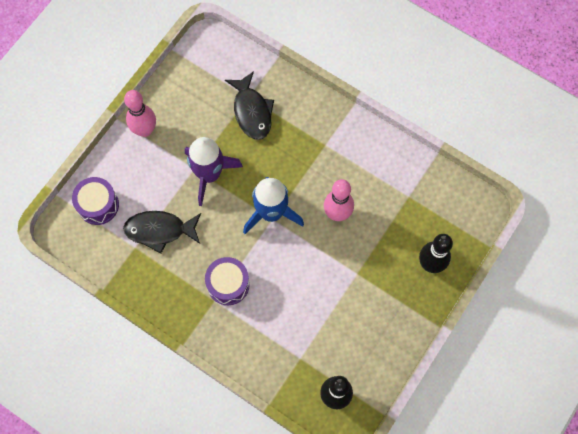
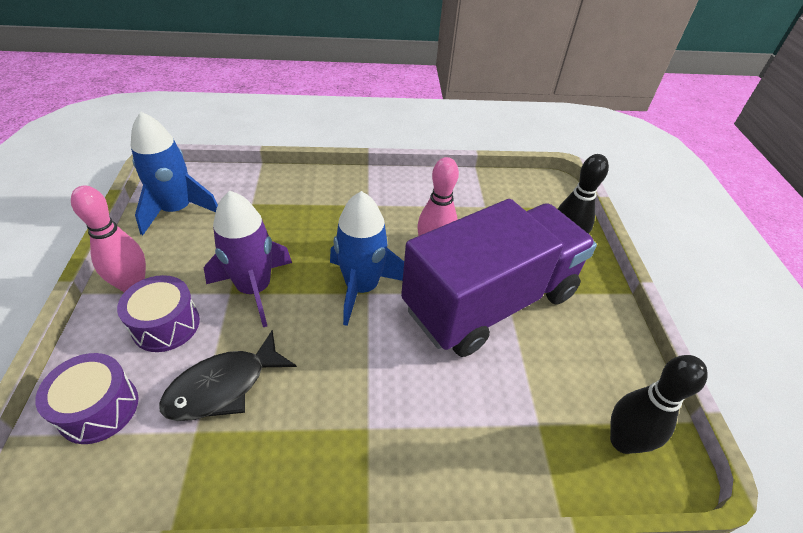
camera: 40 degrees left, 25 degrees down
(197, 76) = (177, 210): none -> blue rocket
(228, 284) = (371, 394): purple drum -> purple drum (166, 325)
(252, 111) = (265, 212): black fish -> none
(341, 273) = (490, 301): none -> purple truck

